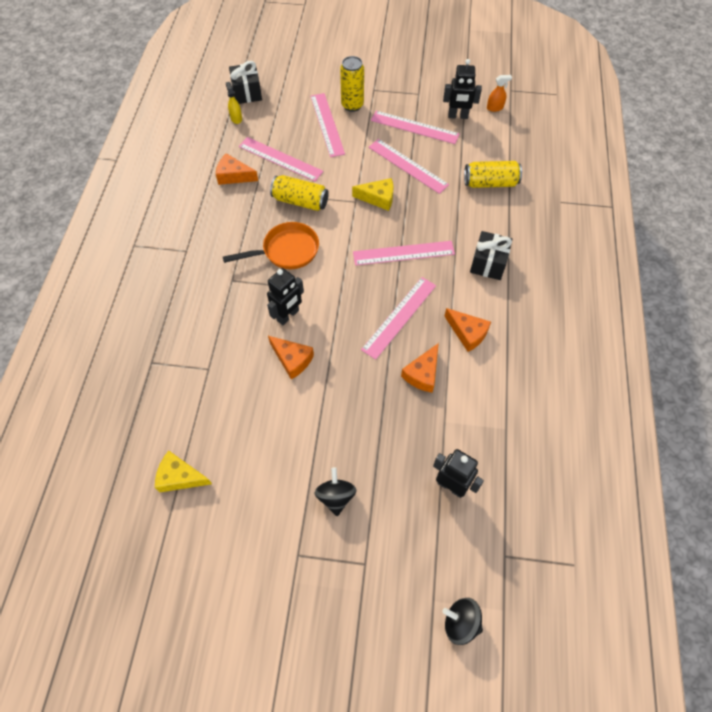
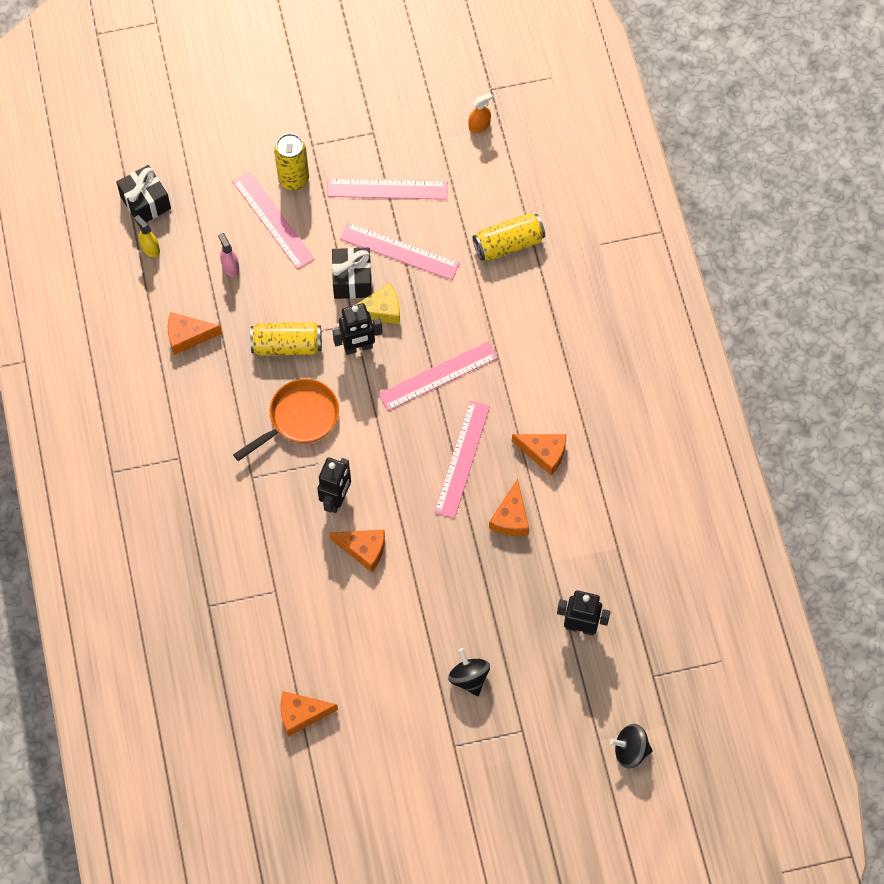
camera: 20 degrees left, 5 degrees up
(180, 477) = (301, 714): yellow cheese -> orange cheese
(280, 159) = (235, 292): pink ruler -> none
(284, 143) = (230, 267): none -> pink spray bottle
(458, 116) = (436, 154): black robot -> black robot (358, 347)
(488, 263) = (540, 357): black gift -> black gift (352, 280)

